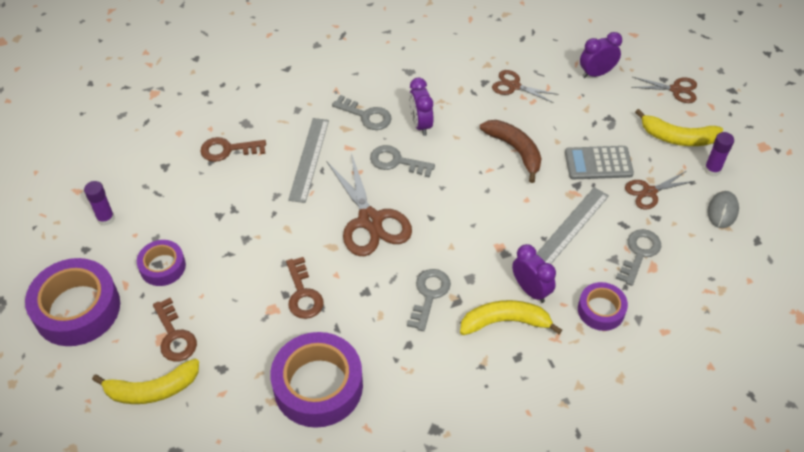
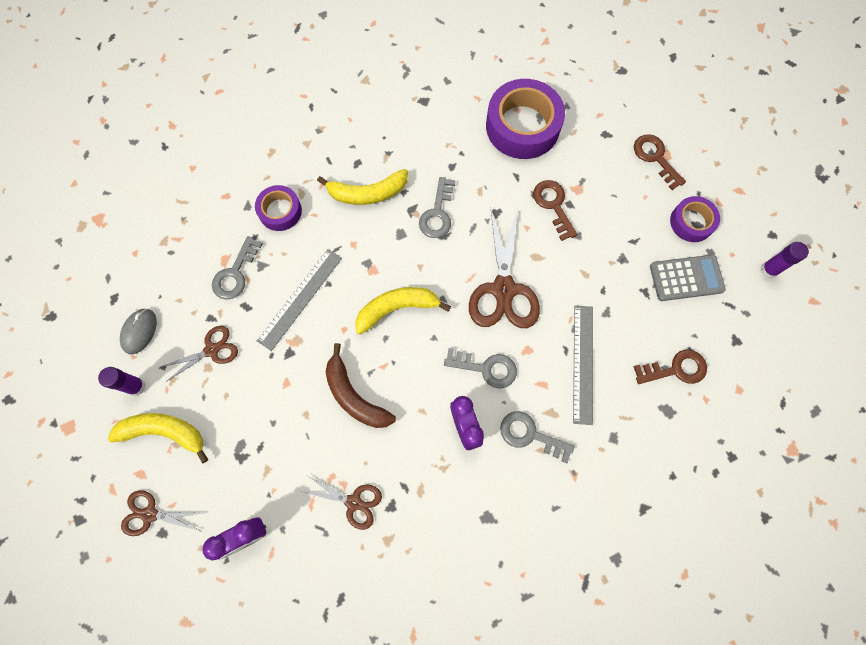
camera: 175 degrees right, 20 degrees up
(77, 309) = (751, 175): purple tape -> none
(152, 389) = (656, 113): yellow banana -> yellow banana (397, 308)
(370, 220) = (503, 289): brown scissors -> brown scissors turned 150 degrees counterclockwise
(530, 290) = (343, 226): purple clock -> none
(598, 163) = (262, 385): grey calculator -> grey calculator (686, 278)

